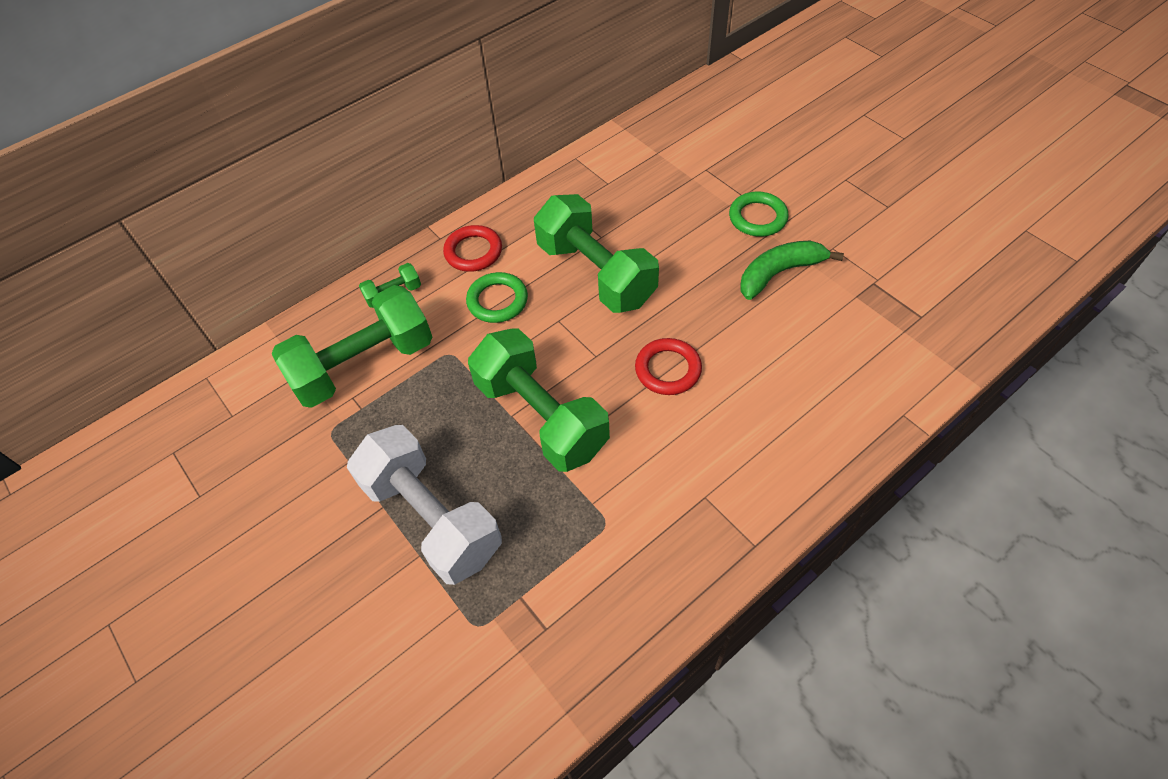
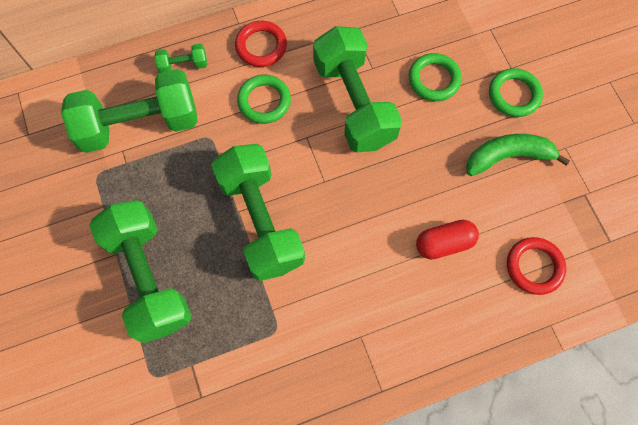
camera: 15 degrees right, 15 degrees up
(432, 518) = (148, 277): white dumbbell -> green dumbbell
(668, 369) = (377, 215): red ring -> red ring (534, 267)
(670, 228) = (434, 79): none -> green ring
(752, 373) = (444, 243): none -> red capsule

